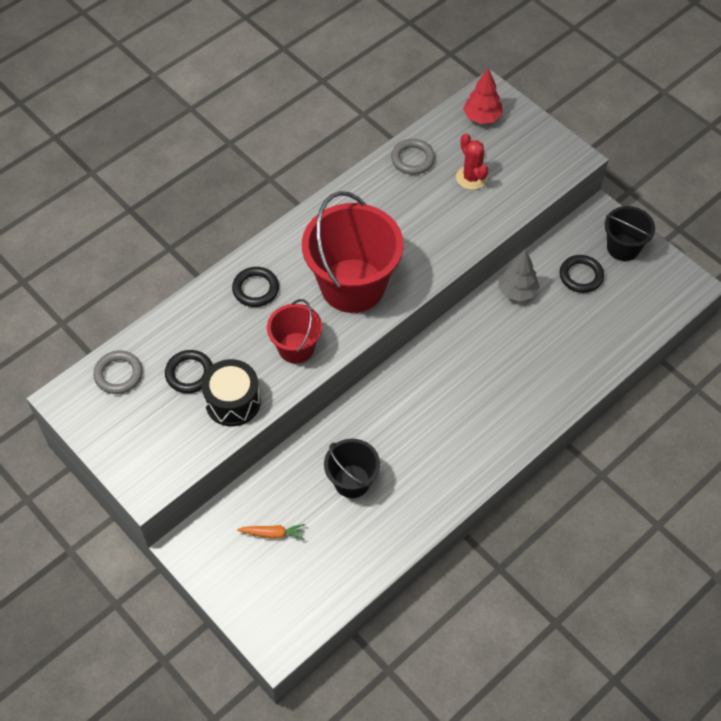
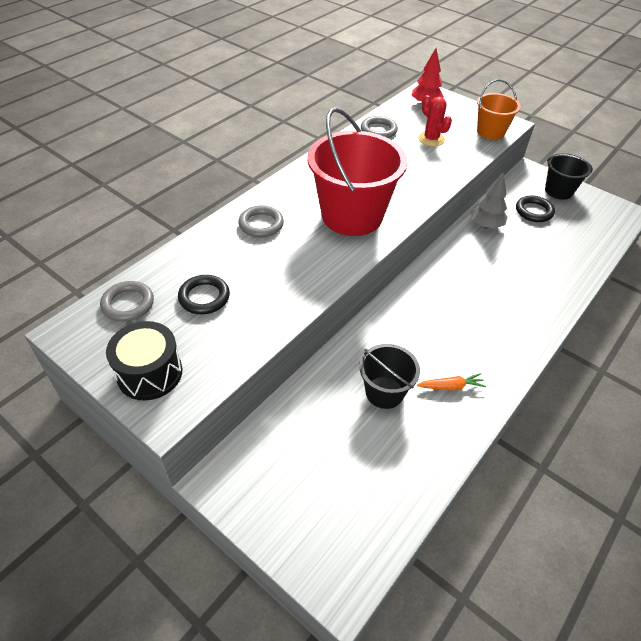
camera: 10 degrees left, 10 degrees down
(233, 402) = (253, 318): black drum -> black drum (150, 373)
(256, 289) = (261, 224): black ring -> grey ring
(273, 533) = (312, 454): orange carrot -> orange carrot (451, 386)
(296, 348) = (309, 267): red bucket -> none
(547, 171) = (490, 132): none -> orange bucket

